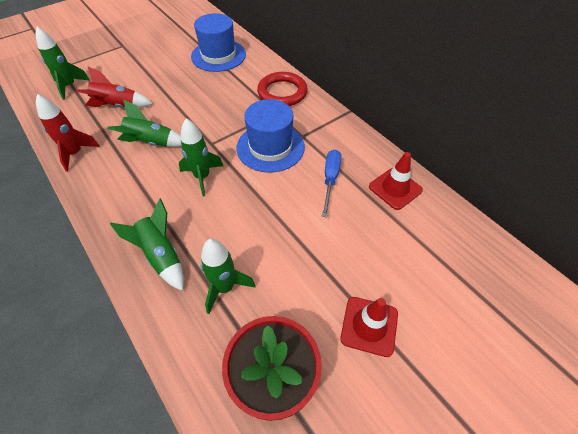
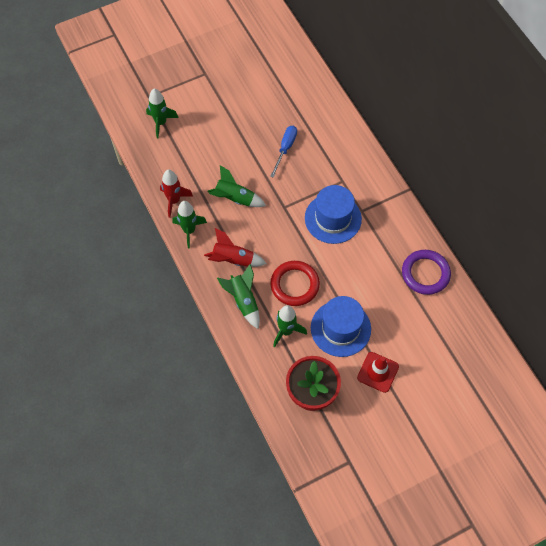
camera: 10 degrees right, 10 degrees up
(117, 106) = (205, 153): red rocket -> red rocket (233, 260)
(202, 177) = (275, 239): green rocket -> green rocket (189, 230)
(218, 55) = (297, 101): blue hat -> blue hat (340, 328)
(282, 92) = (352, 159): red ring -> red ring (294, 285)
(330, 180) = (376, 258): blue screwdriver -> blue screwdriver (285, 149)
(395, 188) = (425, 273): red traffic cone -> purple ring

